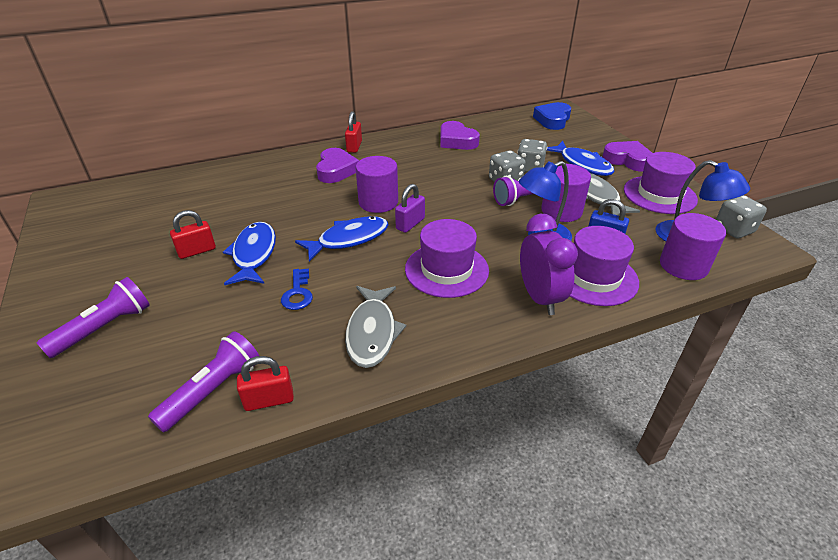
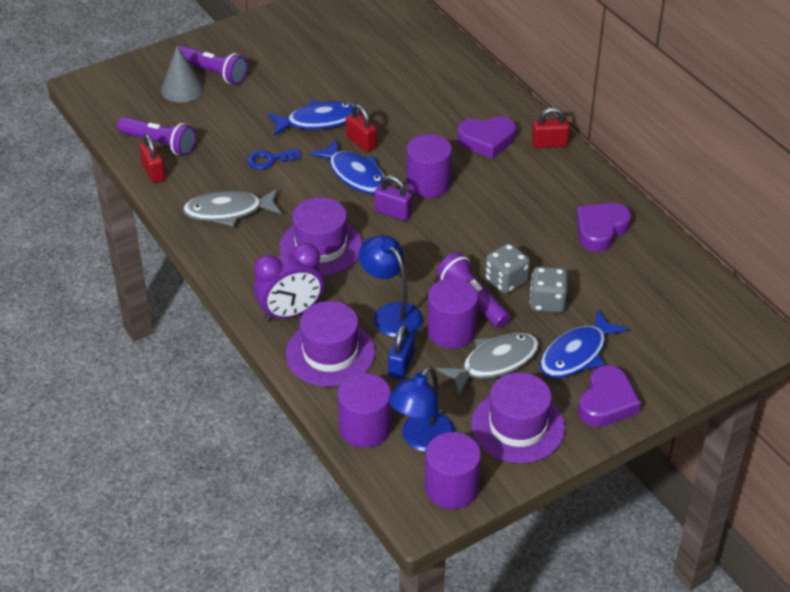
camera: 80 degrees right, 5 degrees up
(113, 360) = (182, 89): none -> grey cone
(197, 251) = (316, 87): red padlock -> red padlock (361, 142)
(552, 120) = (712, 326): blue heart -> none
(733, 229) = (451, 488): grey dice -> purple cylinder

